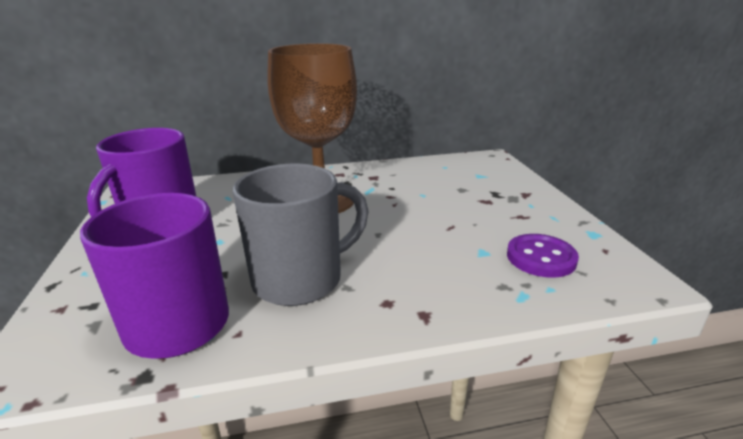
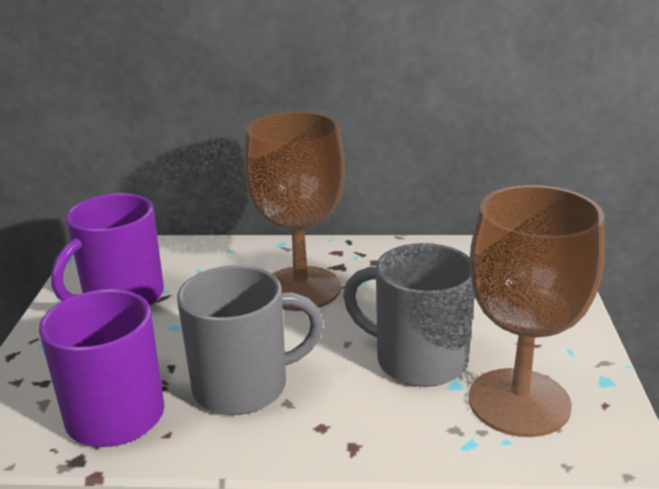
camera: 15 degrees right, 0 degrees up
(443, 238) = (418, 360): none -> grey mug
(541, 258) = (519, 402): purple button -> brown goblet

